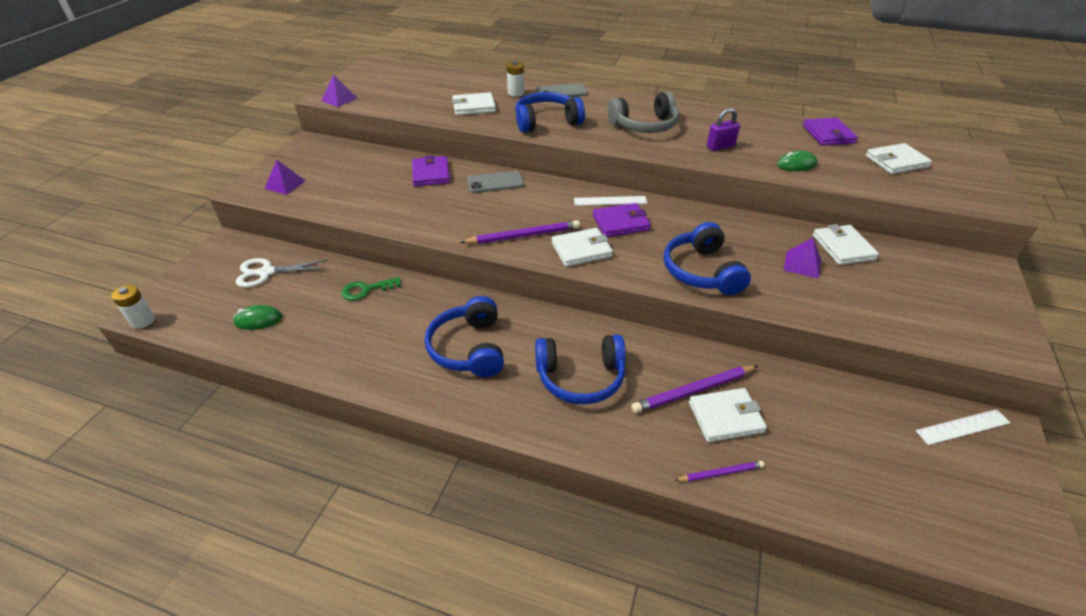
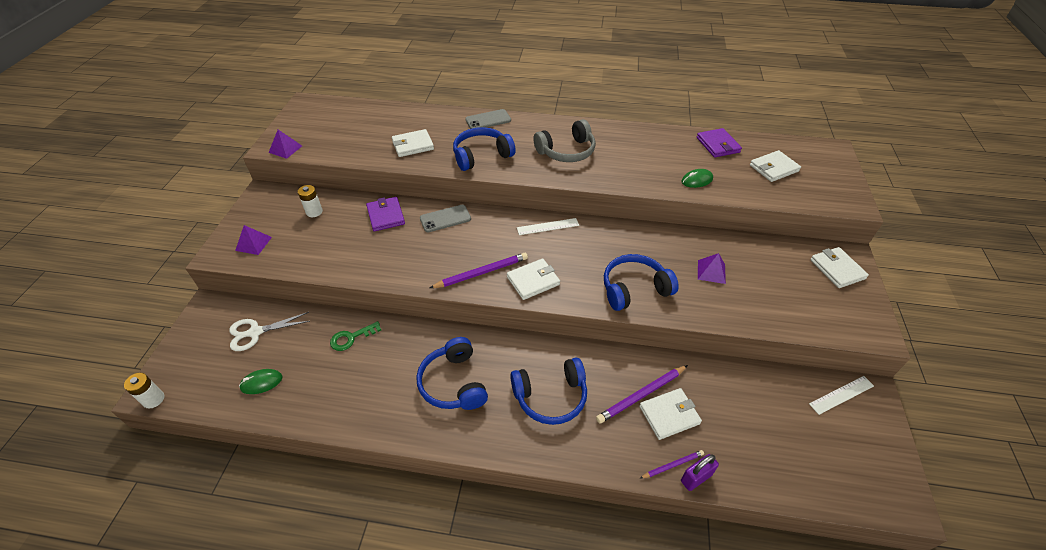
camera: 10 degrees left, 5 degrees up
(516, 93) = (447, 125): white battery -> white battery (314, 212)
(620, 223) = (560, 248): purple wallet -> none
(702, 271) = (634, 289): blue headphones -> blue headphones turned 90 degrees clockwise
(720, 146) = (633, 168): purple padlock -> purple padlock (696, 478)
(843, 247) = (740, 250): white wallet -> white wallet (837, 269)

